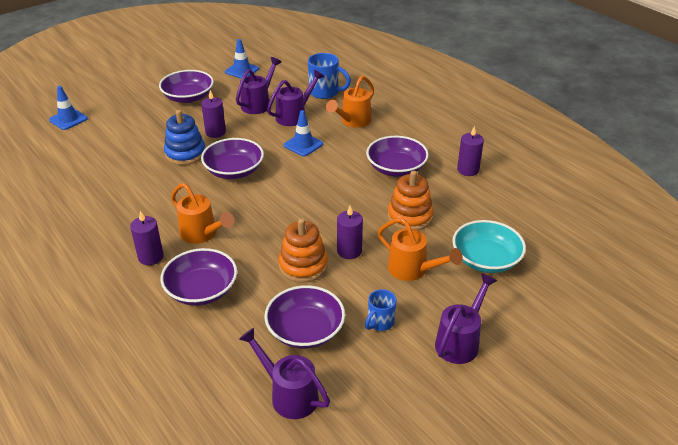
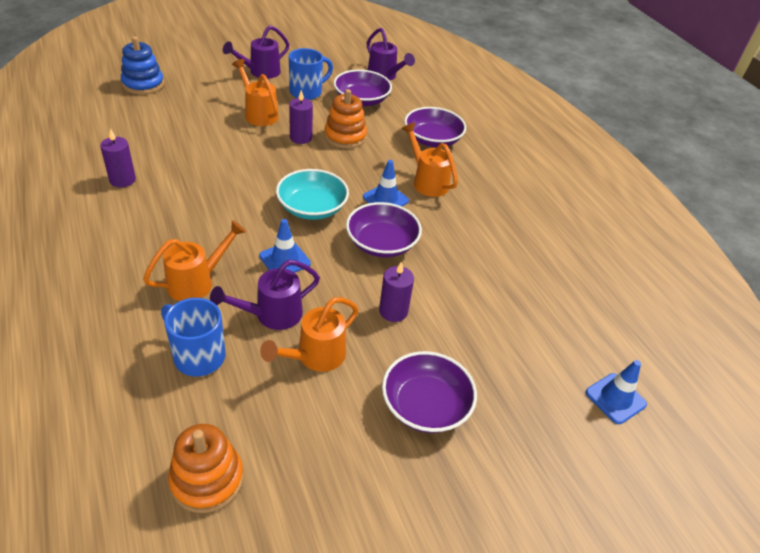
camera: 170 degrees left, 5 degrees up
(151, 257) = (475, 173): purple candle -> none
(185, 153) = (437, 284): blue stacking toy -> blue stacking toy (143, 84)
(242, 70) = (315, 466): blue traffic cone -> blue traffic cone (385, 199)
(258, 104) = (315, 356): purple watering can -> orange watering can
(380, 322) = (307, 92): blue mug -> blue mug, size x1.63
(396, 168) = (197, 201): purple bowl -> none
(410, 216) = (226, 151): orange stacking toy -> orange stacking toy (207, 479)
(486, 259) = (194, 106): turquoise bowl -> turquoise bowl (312, 208)

